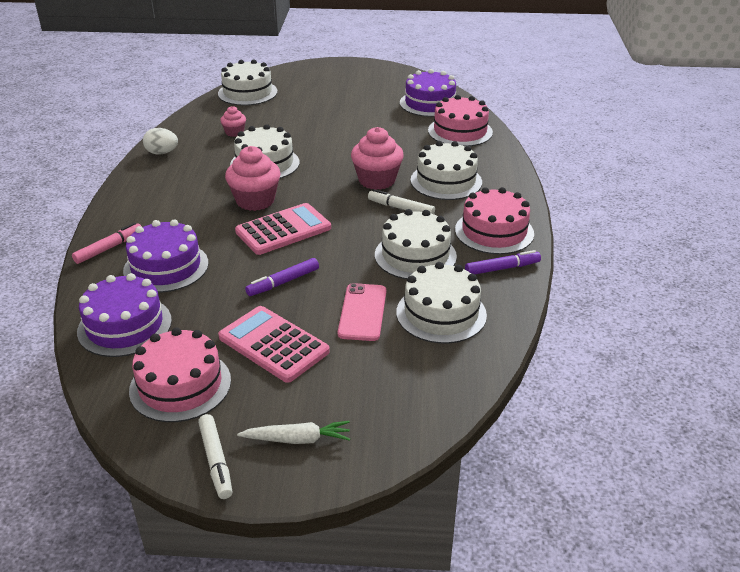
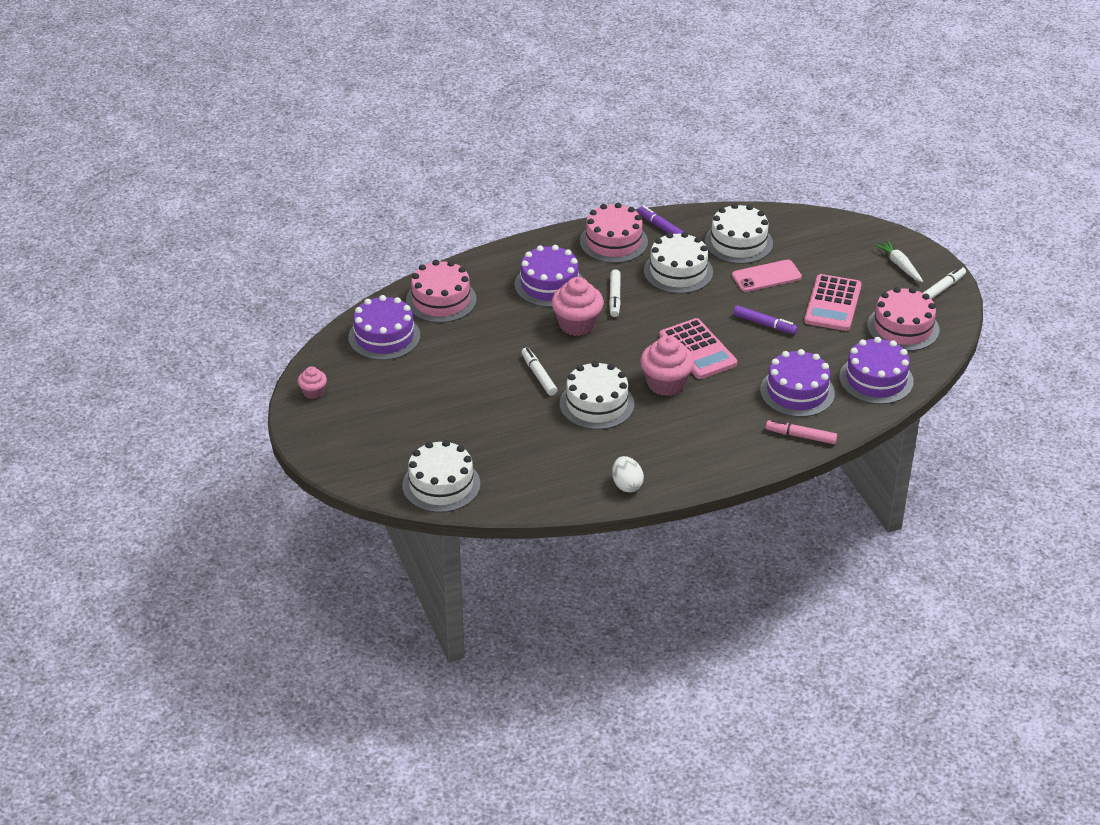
camera: 115 degrees left, 5 degrees up
(234, 132) = (547, 452): pink cupcake -> pink cupcake (313, 392)
(283, 230) = (697, 350): pink calculator -> pink calculator turned 150 degrees counterclockwise
(325, 149) = (538, 375): none -> white marker
(446, 181) = (549, 284): white cake -> purple cake

